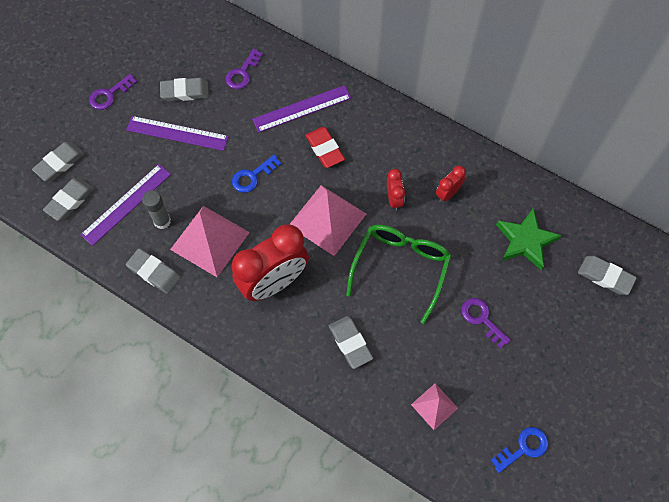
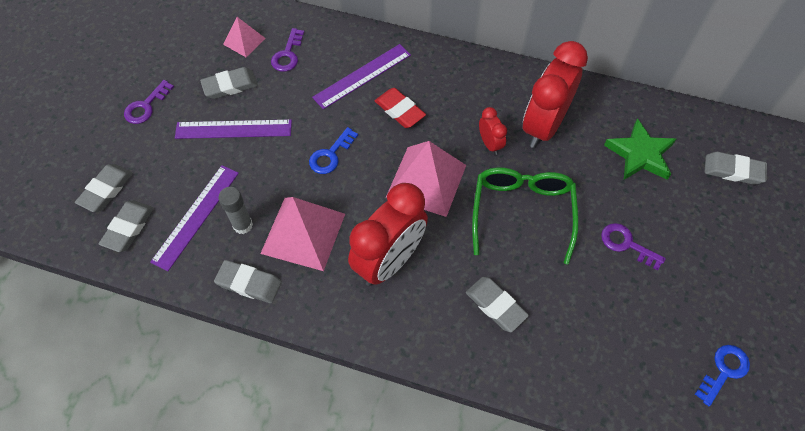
camera: 15 degrees left, 5 degrees down
(434, 406) = (611, 351): pink pyramid -> pink pyramid (244, 41)
(447, 194) = (543, 126): red clock -> red clock, size x2.18

